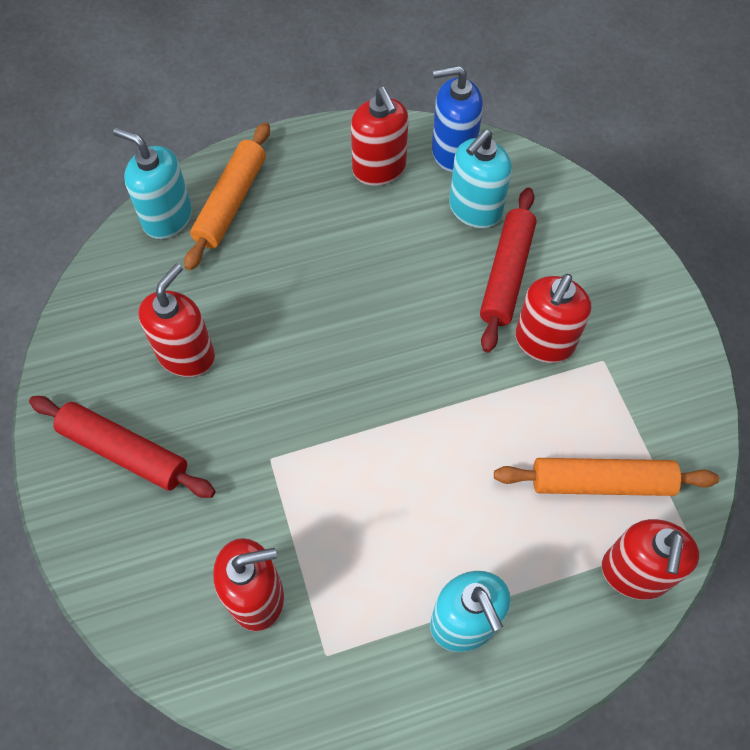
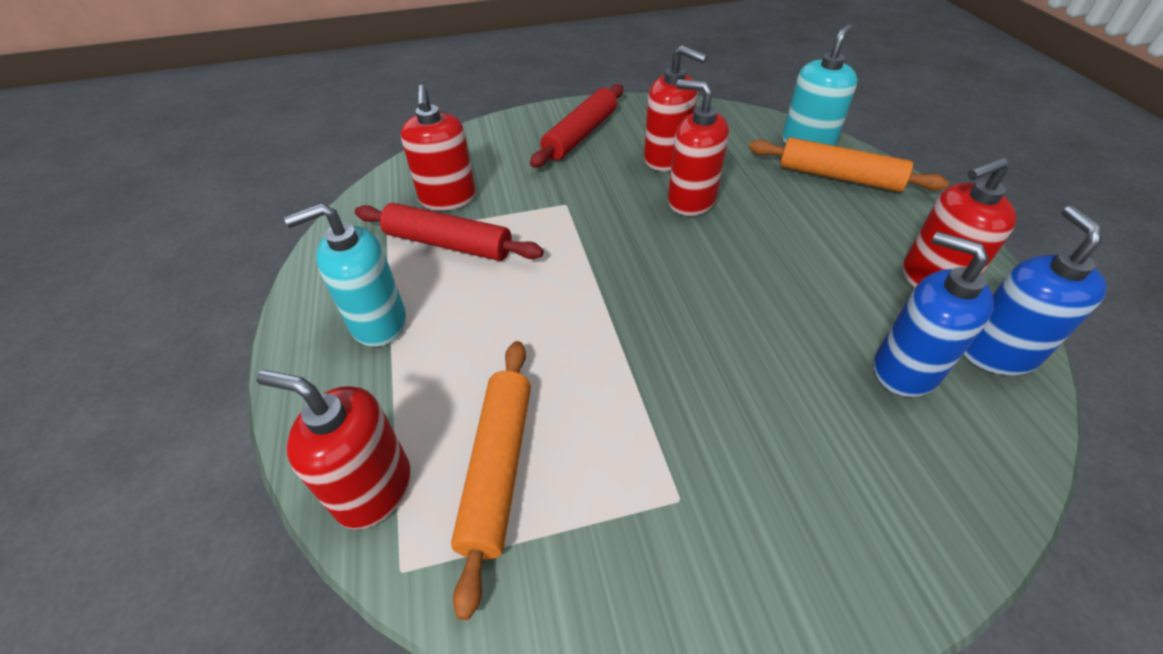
camera: 95 degrees right, 15 degrees down
(475, 209) = (904, 369): turquoise soap dispenser -> blue soap dispenser
(506, 275) = (805, 396): red rolling pin -> red rolling pin (448, 244)
(544, 342) = (704, 427): red soap dispenser -> red soap dispenser (691, 200)

